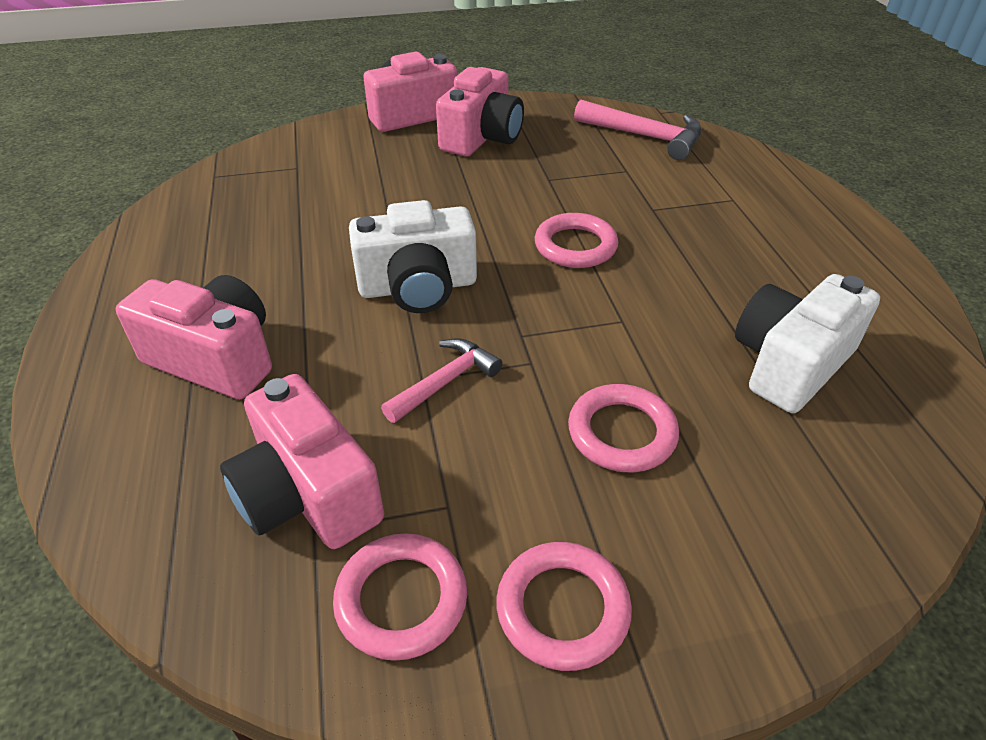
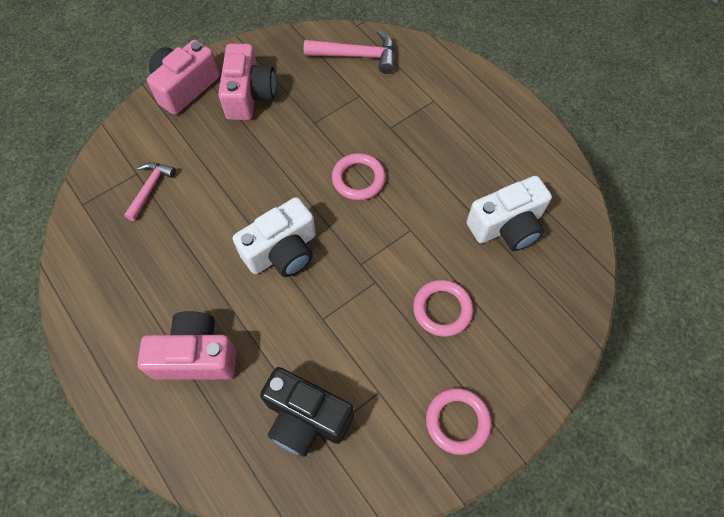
camera: 25 degrees left, 20 degrees up
(307, 494) = (306, 418): pink camera -> black camera
(401, 599) = (384, 451): pink ring -> none
(445, 381) = (336, 315): pink hammer -> pink hammer (150, 188)
(789, 364) = (506, 226): white camera -> white camera turned 135 degrees counterclockwise

